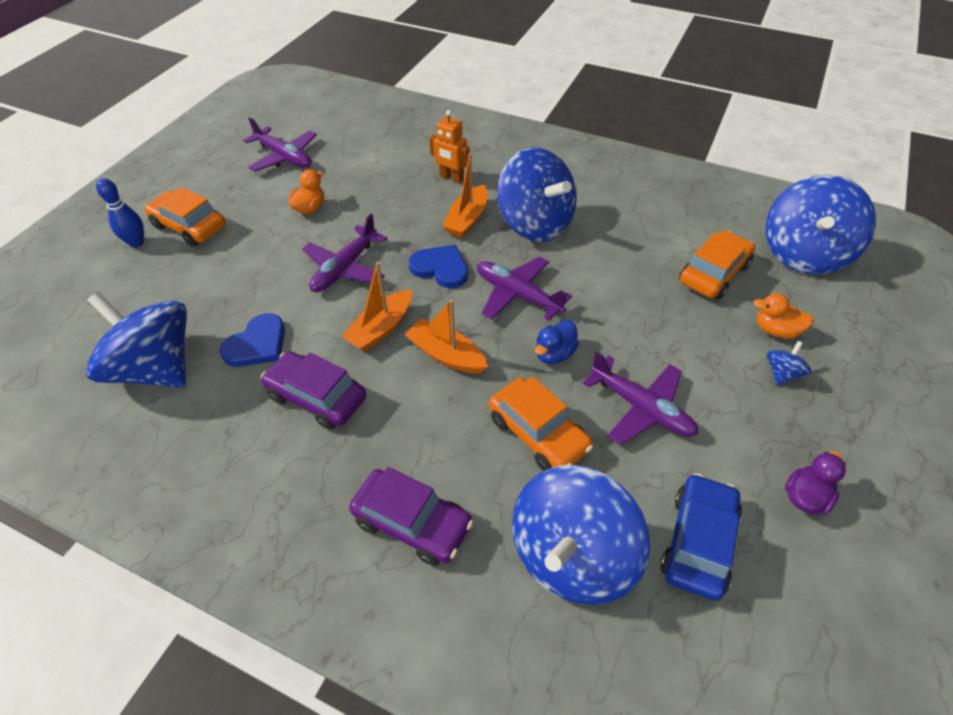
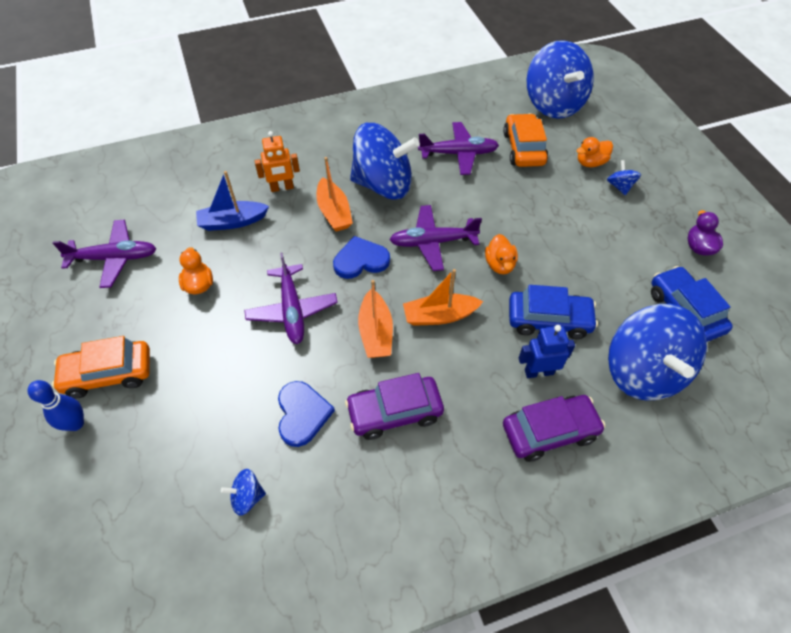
camera: 45 degrees left, 5 degrees up
(156, 368) = (247, 497): blue spinning top -> blue spinning top, size x0.40
(386, 180) = (233, 222): none -> blue boat
(470, 467) = (539, 372): none -> blue robot
(538, 433) = (549, 320): orange car -> blue car
(554, 354) = (499, 264): blue duck -> orange duck
(641, 408) = (580, 260): purple plane -> purple plane (459, 153)

